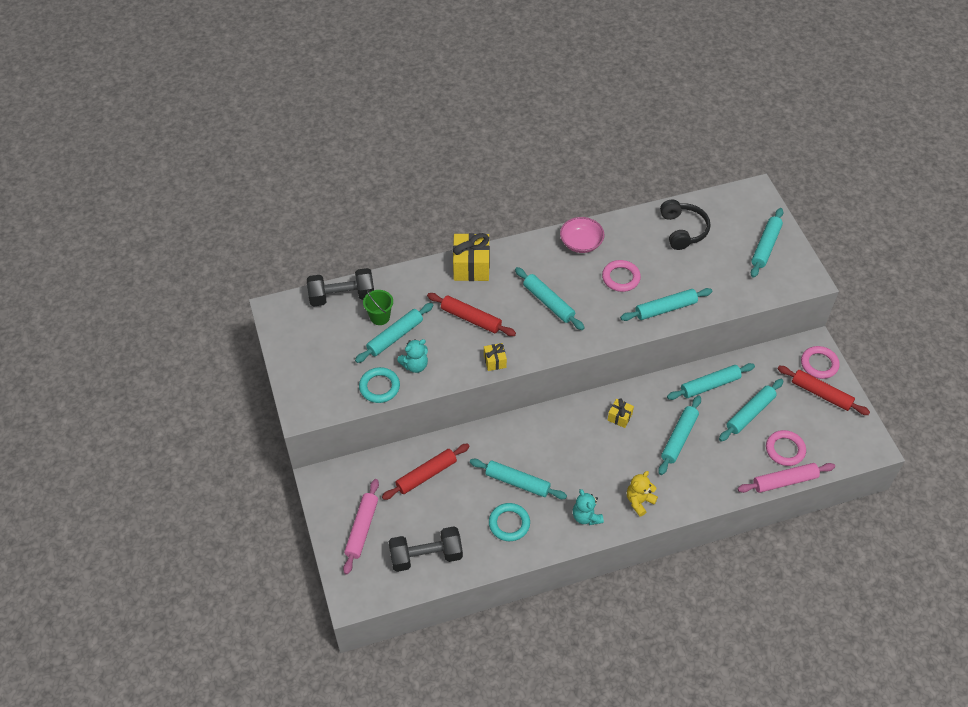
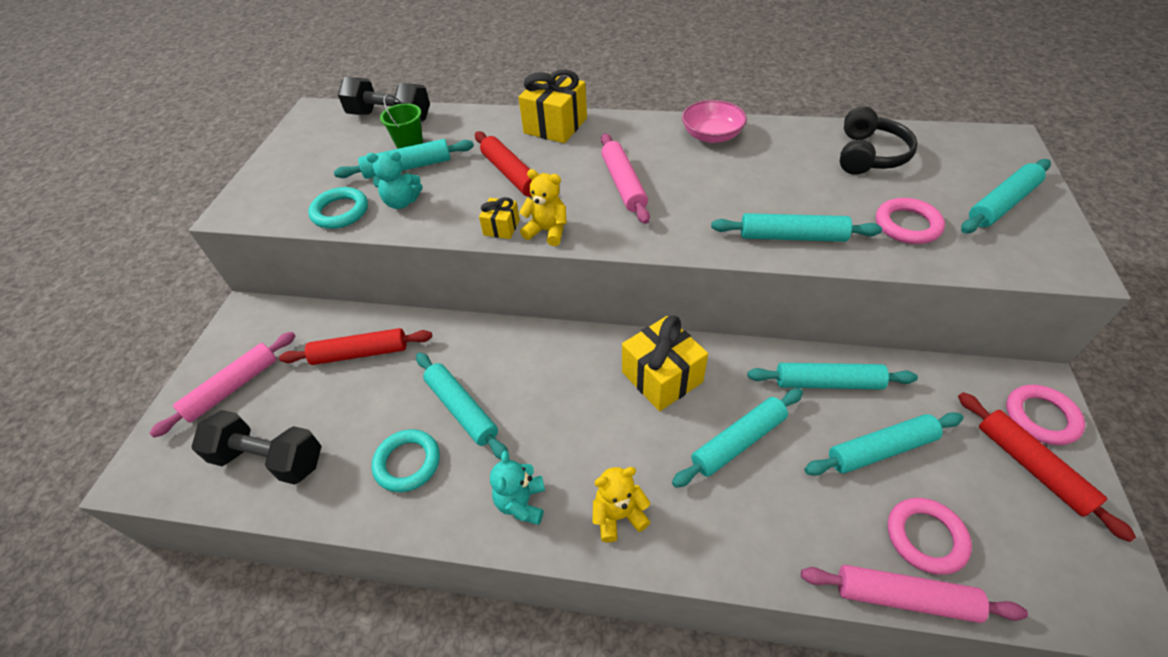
camera: 30 degrees right, 5 degrees down
(525, 354) = (547, 231): none -> yellow teddy bear
(548, 302) = (623, 184): turquoise rolling pin -> pink rolling pin
(619, 417) = (662, 377): yellow gift -> yellow gift, size x1.94
(621, 278) = (744, 184): pink ring -> pink ring (907, 225)

